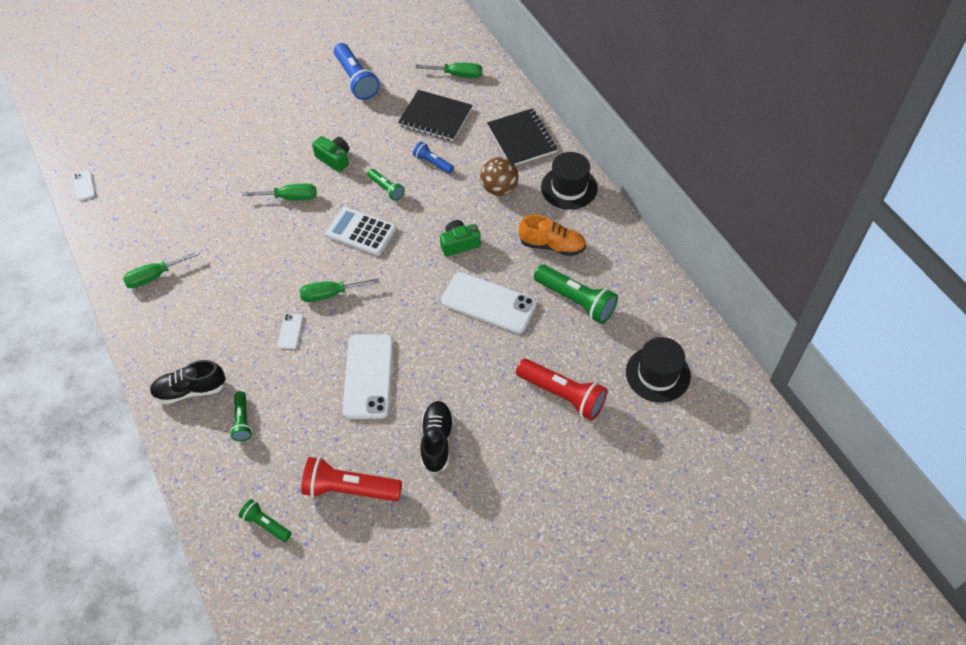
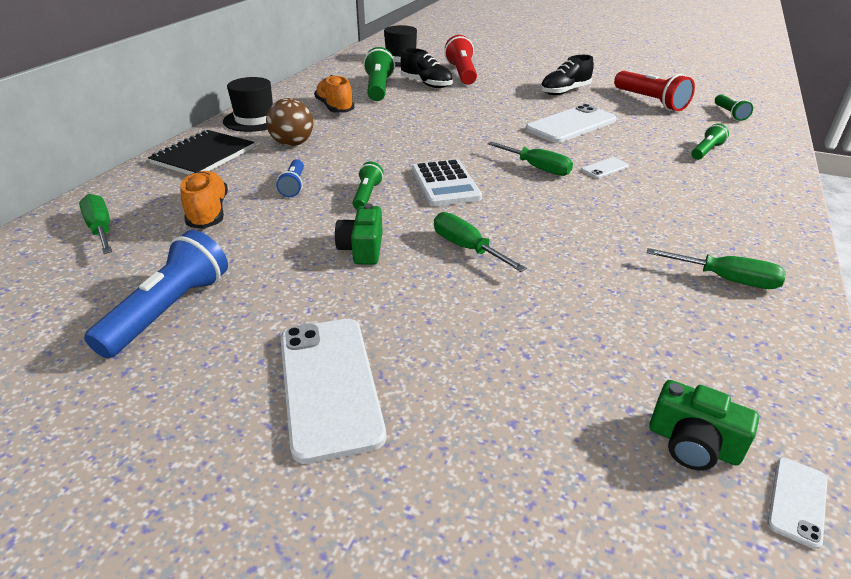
camera: 130 degrees left, 20 degrees down
(190, 390) = (745, 184): black shoe -> black shoe (426, 84)
(435, 117) = (208, 213): black notebook -> orange shoe
(459, 244) = (387, 138): green camera -> green camera (693, 444)
(488, 303) = (429, 110): white phone -> white phone (329, 385)

